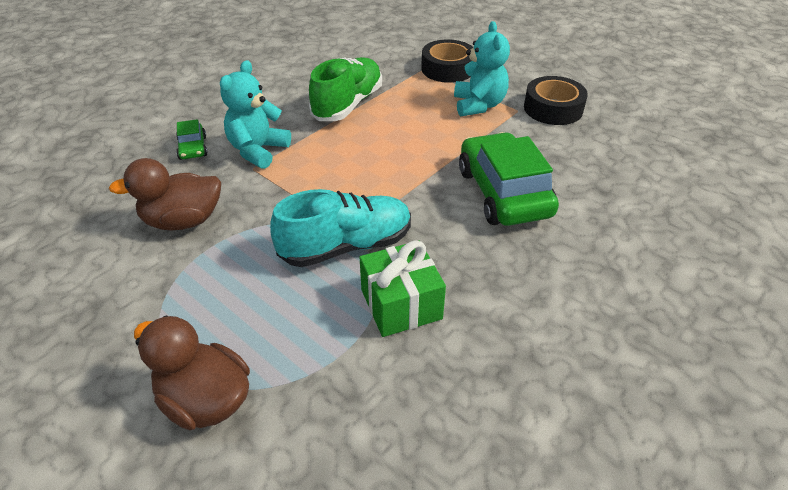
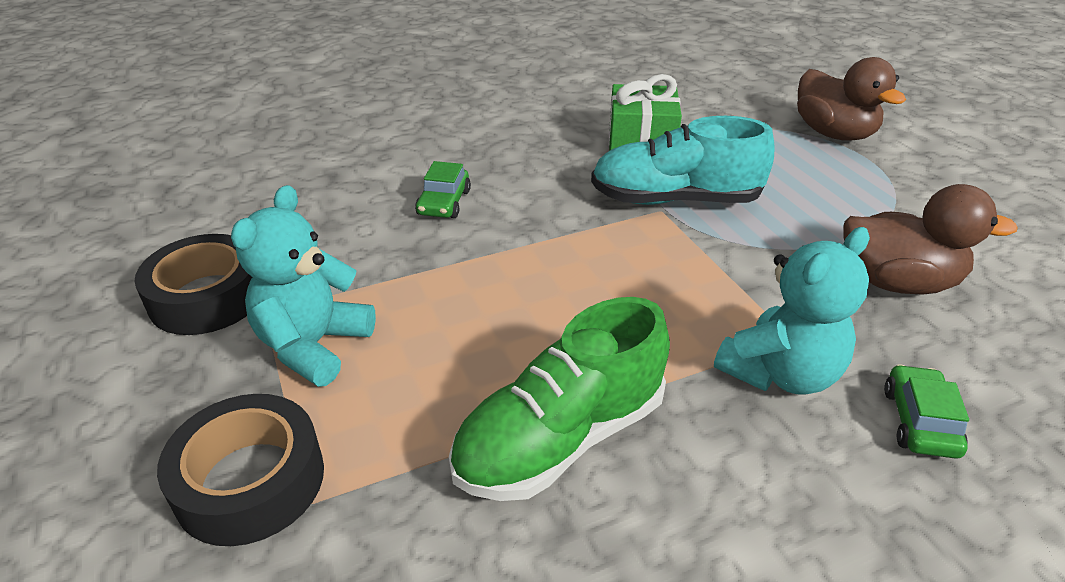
camera: 155 degrees left, 5 degrees down
(503, 192) = (444, 203): green car -> green car, size x0.45

